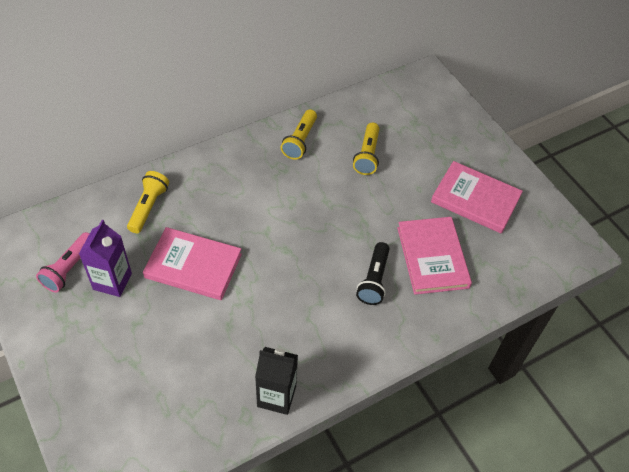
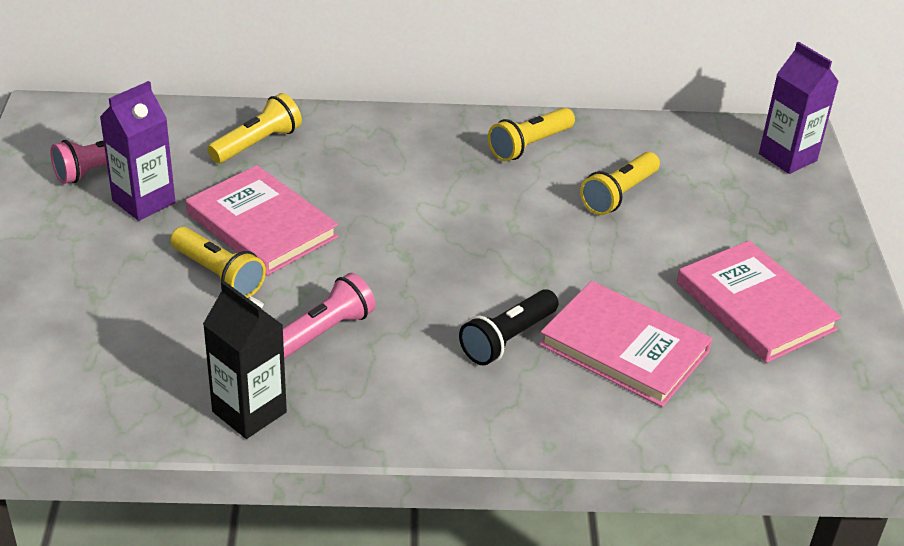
camera: 30 degrees right, 15 degrees down
(194, 312) = (219, 275): none -> yellow flashlight
(278, 323) = (323, 332): none -> pink flashlight
(432, 92) = (787, 157): none -> purple carton
(432, 257) = (624, 348): pink book -> pink book turned 75 degrees counterclockwise

